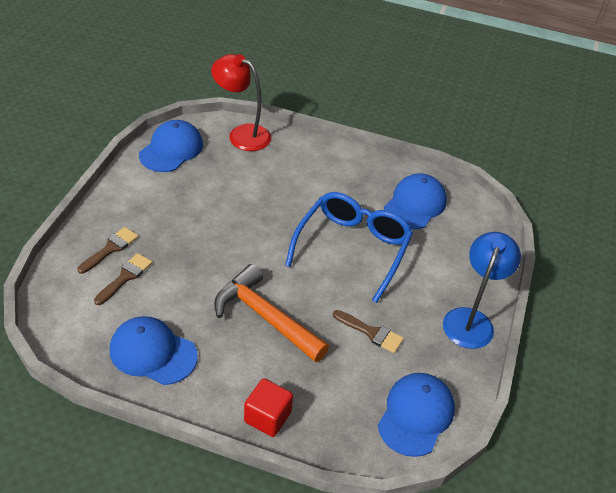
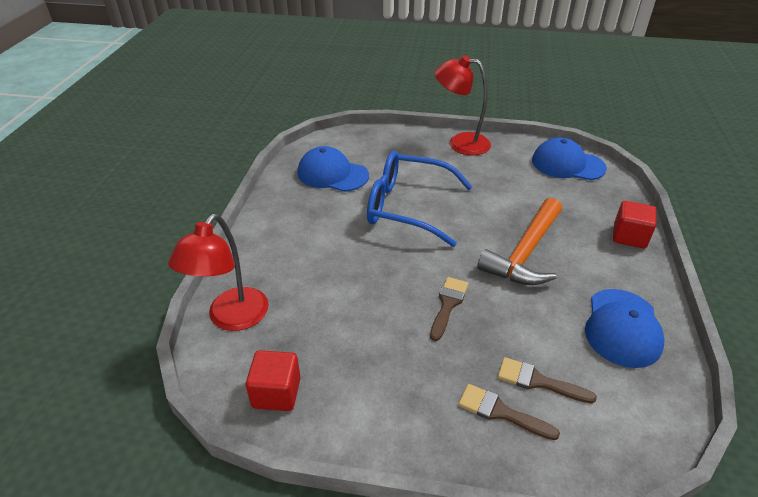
camera: 95 degrees left, 5 degrees down
(171, 149) = (276, 393): blue cap -> red cube
(371, 333) = (504, 189): brown brush -> brown brush (448, 304)
(471, 320) = (460, 143): blue lamp -> red lamp

